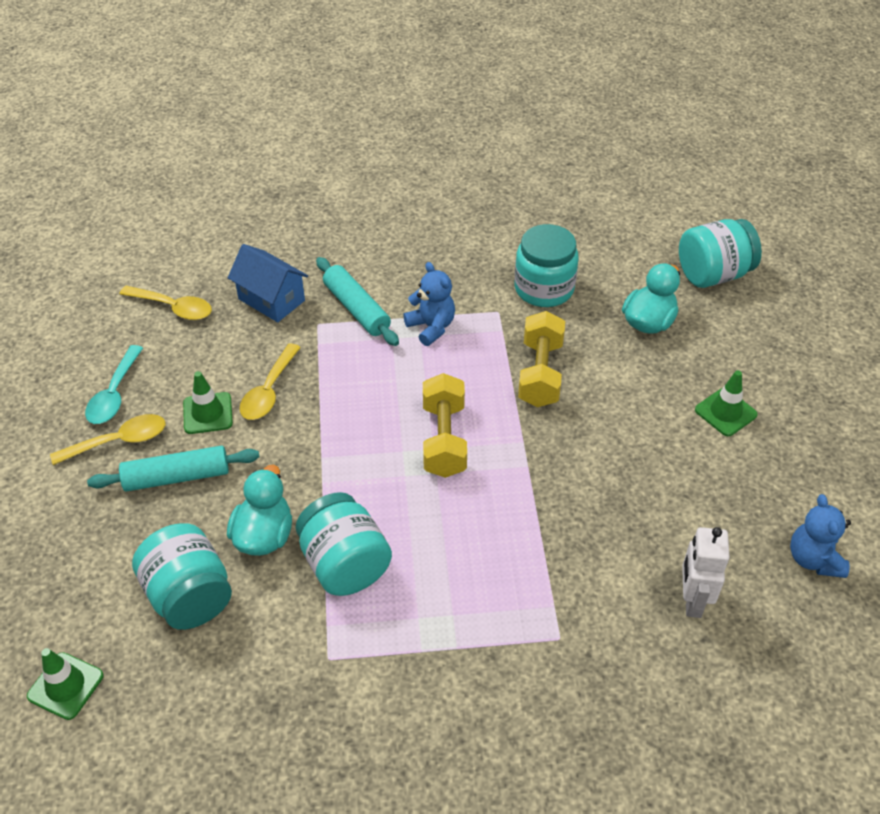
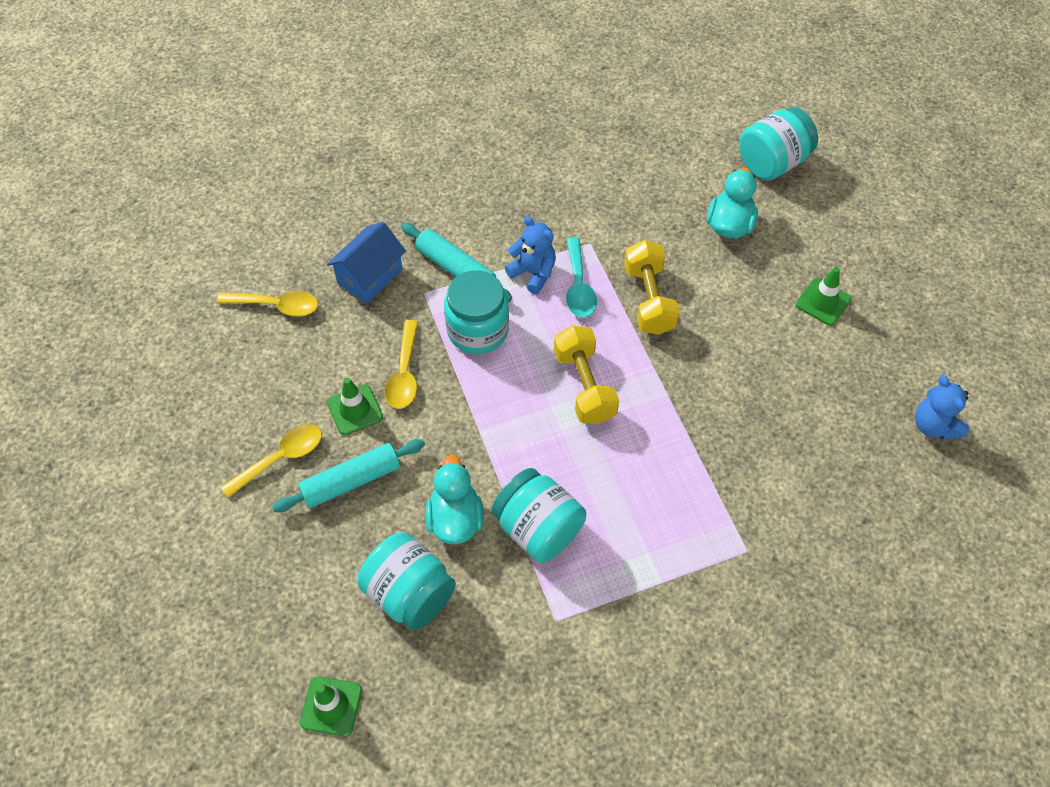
camera: 15 degrees left, 10 degrees up
(114, 394) = (256, 410): turquoise spoon -> turquoise spoon (578, 286)
(271, 300) = (370, 276): blue house -> blue house turned 75 degrees counterclockwise
(544, 288) = (624, 210): turquoise jar -> turquoise jar (477, 330)
(692, 600) = (845, 488): white robot -> none

